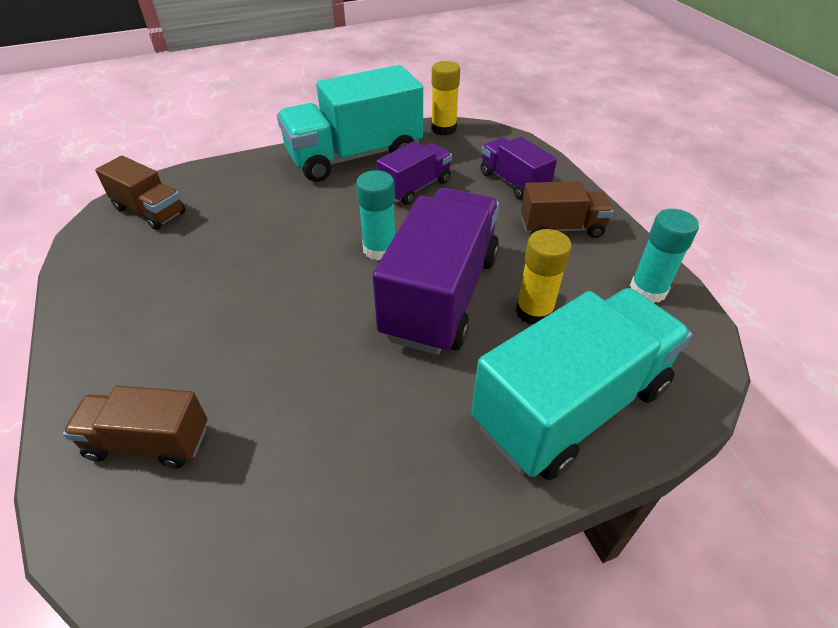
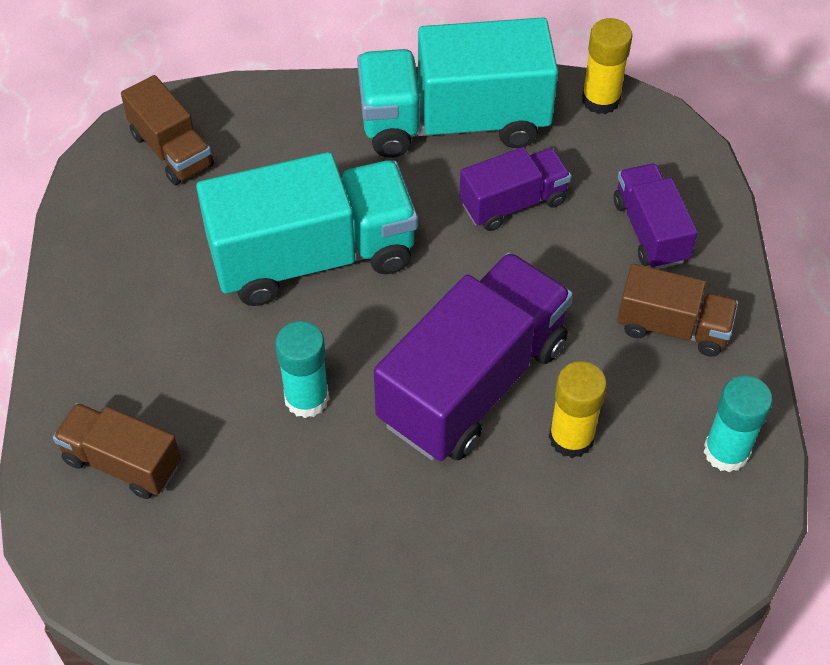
camera: 20 degrees right, 10 degrees up
(379, 249) = (428, 293): turquoise glue stick -> turquoise glue stick (306, 398)
(571, 406) = (549, 562): turquoise truck -> turquoise truck (313, 257)

